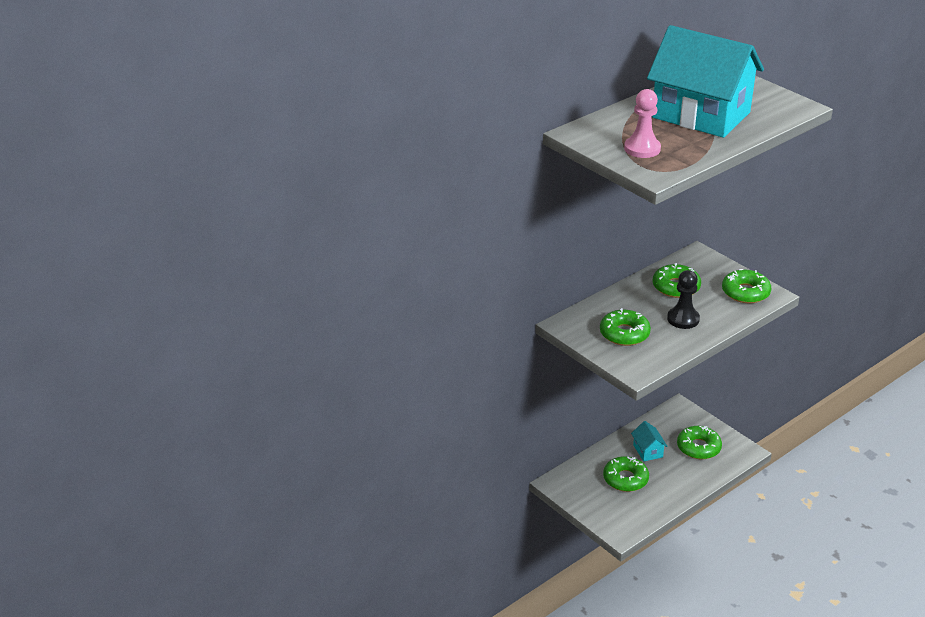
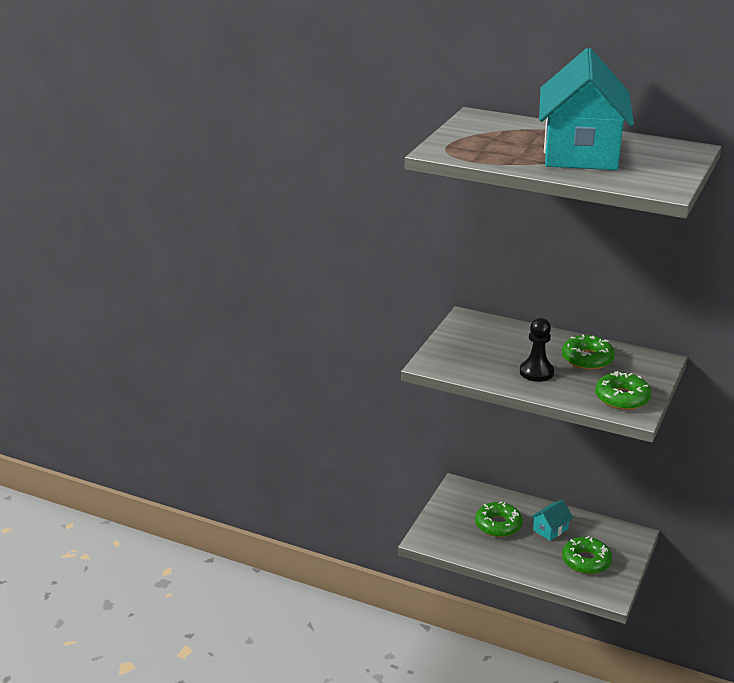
camera: 65 degrees right, 5 degrees down
(624, 334) = (481, 347): green donut -> none
(642, 149) = (479, 140): pink pawn -> none

